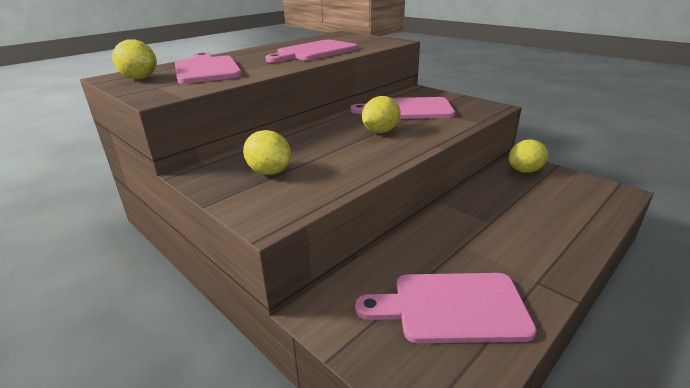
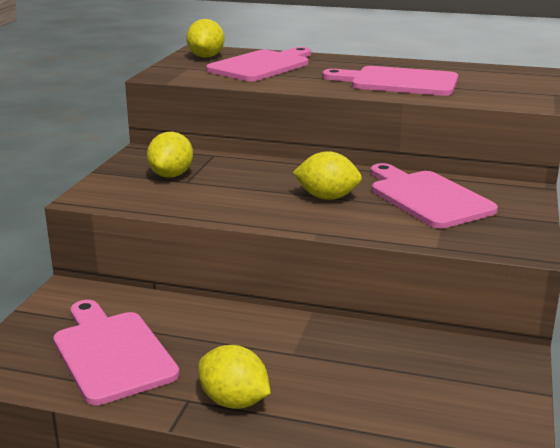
camera: 60 degrees right, 5 degrees down
(525, 170) = (484, 363): yellow lemon -> yellow lemon (234, 401)

